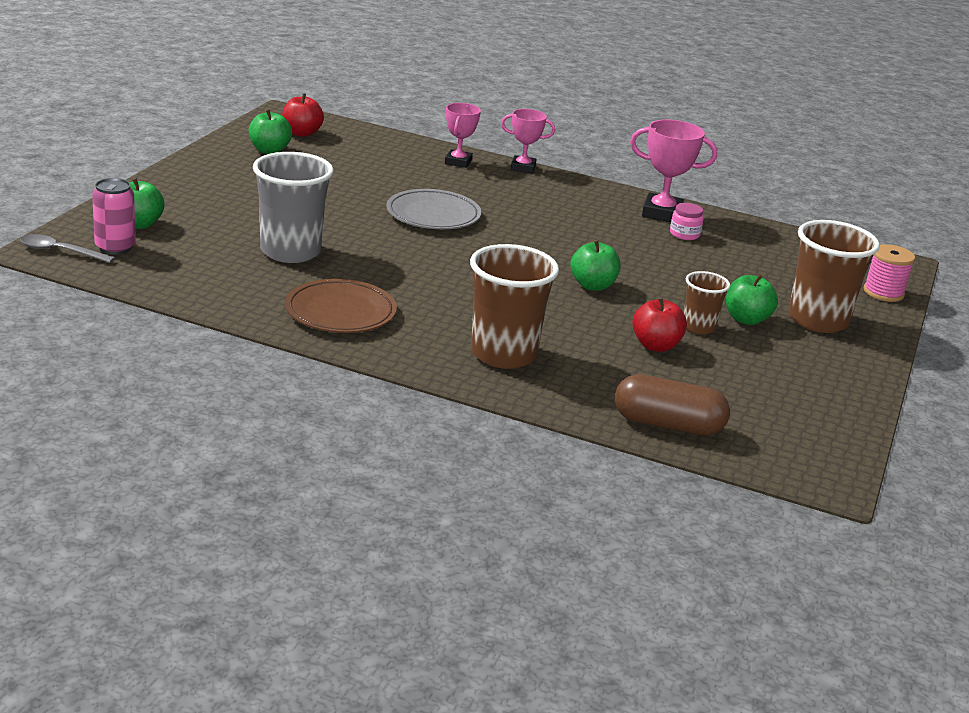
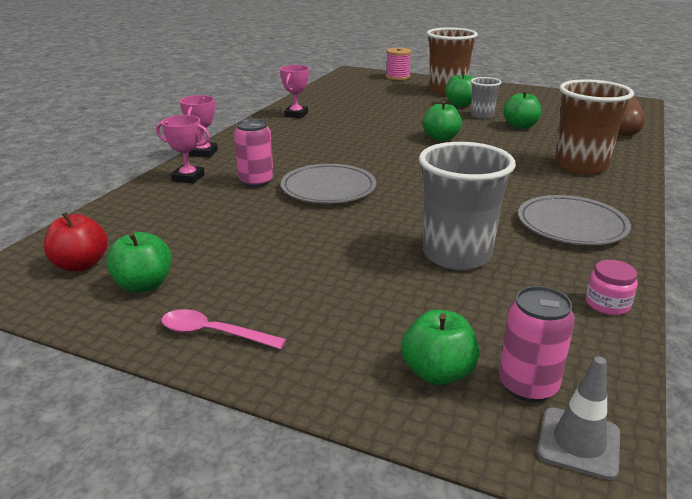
camera: 85 degrees left, 0 degrees up
(60, 251) = (578, 443): grey spoon -> grey traffic cone
(205, 168) = (213, 333): none -> pink spoon
(340, 312) = (571, 225): brown plate -> grey plate
(450, 187) = (256, 181): none -> pink can
(655, 346) = (520, 126): red apple -> green apple
(662, 213) = (296, 115): pink trophy -> pink trophy, size x0.66
(684, 234) = (333, 111): pink jar -> pink jar (607, 304)
(698, 327) = (482, 115): brown cup -> grey cup

